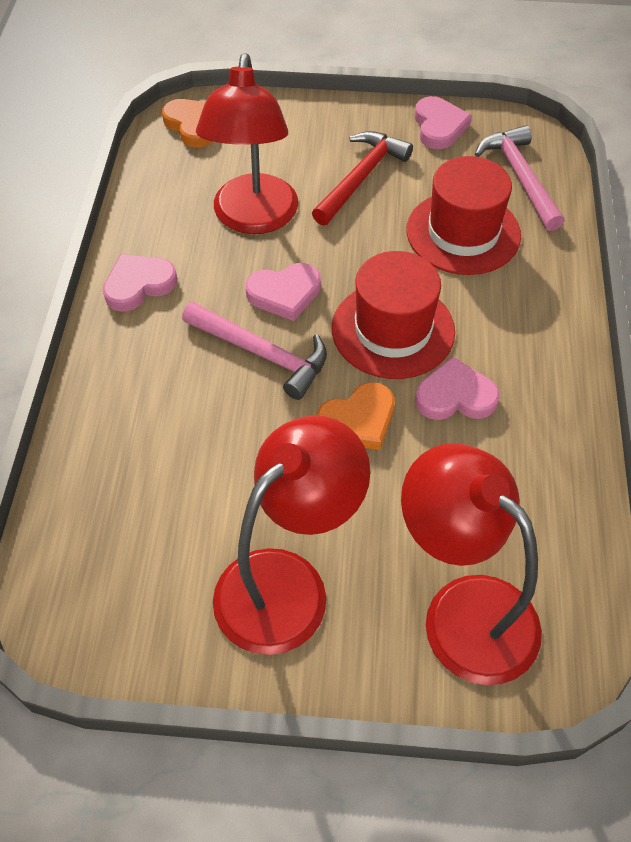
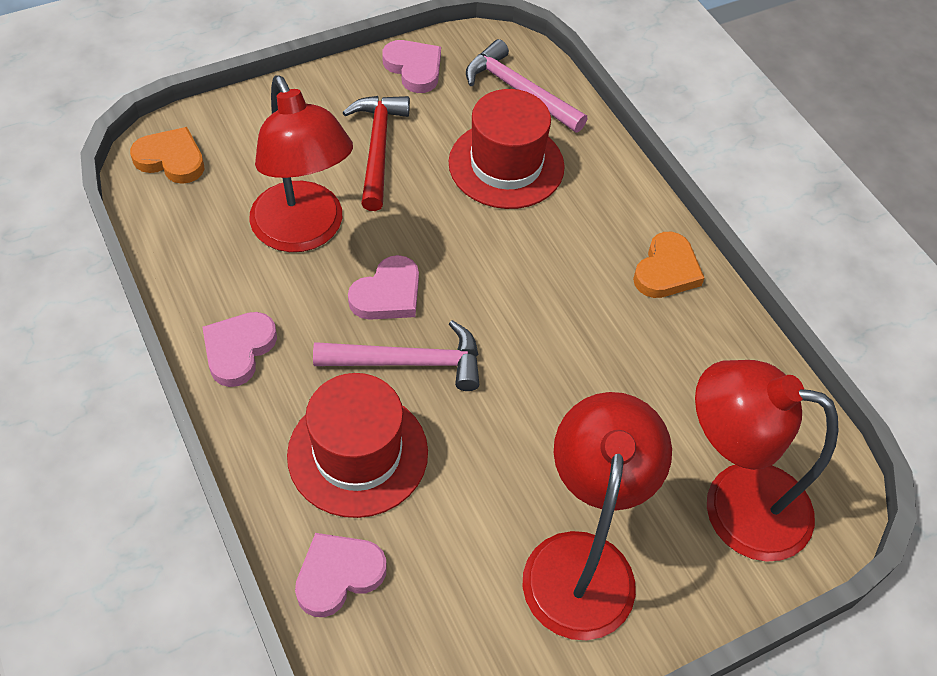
camera: 35 degrees left, 0 degrees up
(358, 420) = (538, 383): orange heart -> orange heart (666, 270)
(393, 330) = (509, 284): red hat -> red hat (357, 453)
(455, 396) = (602, 320): pink heart -> pink heart (338, 575)

